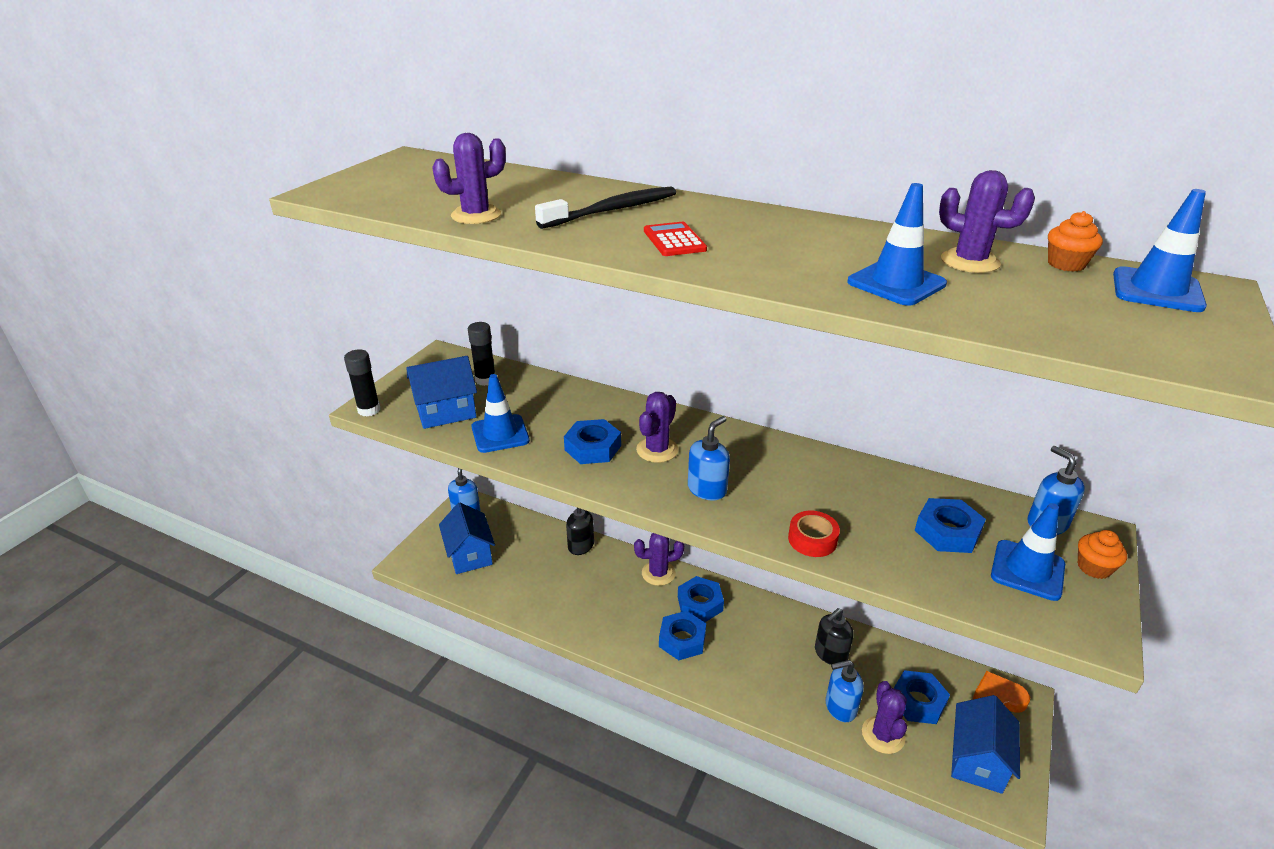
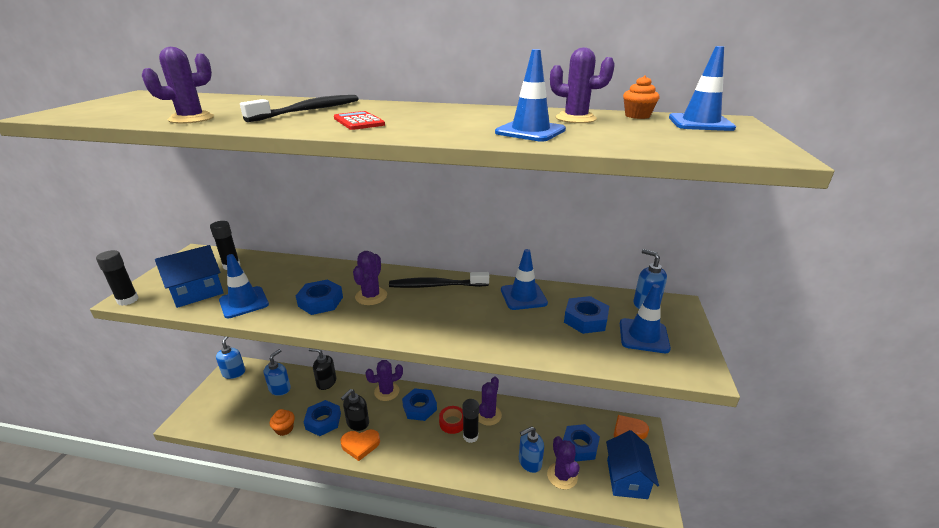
camera: 15 degrees left, 5 degrees down
(470, 554) = (238, 405): blue house -> none
(616, 636) = (360, 445): none -> orange heart
(682, 640) = (410, 437): blue nut -> blue nut (323, 421)
(707, 489) = (412, 318): blue soap dispenser -> blue soap dispenser (280, 389)
(745, 448) = (436, 285): none -> black toothbrush
(763, 656) = (470, 436): none -> black glue stick
(793, 632) = (488, 415): none -> purple cactus
(812, 539) = (495, 340): red tape -> red tape (452, 422)
(830, 654) = (516, 425): black soap dispenser -> black soap dispenser (357, 423)
(865, 483) = (523, 296): none -> blue traffic cone
(1094, 568) = (683, 327): orange cupcake -> orange cupcake (284, 429)

